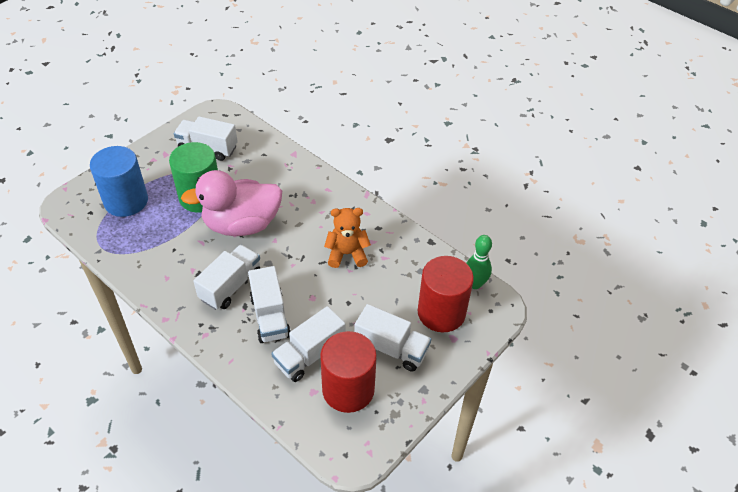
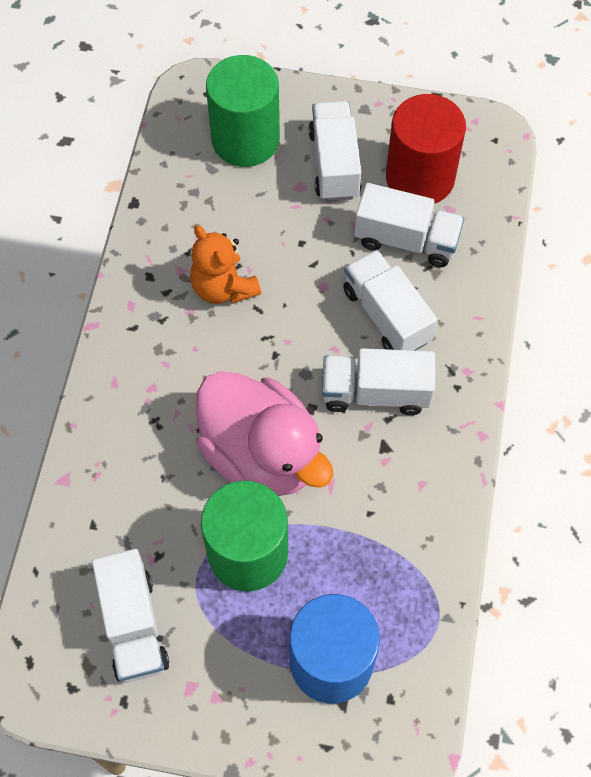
camera: 120 degrees left, 15 degrees up
(270, 316) = (386, 315): white truck -> white truck turned 75 degrees counterclockwise
(441, 312) = (245, 139): red cylinder -> green cylinder
(474, 284) = (175, 125): green bowling pin -> none

